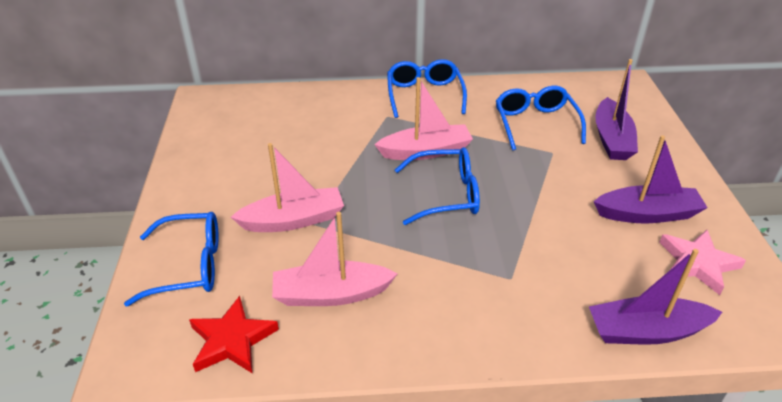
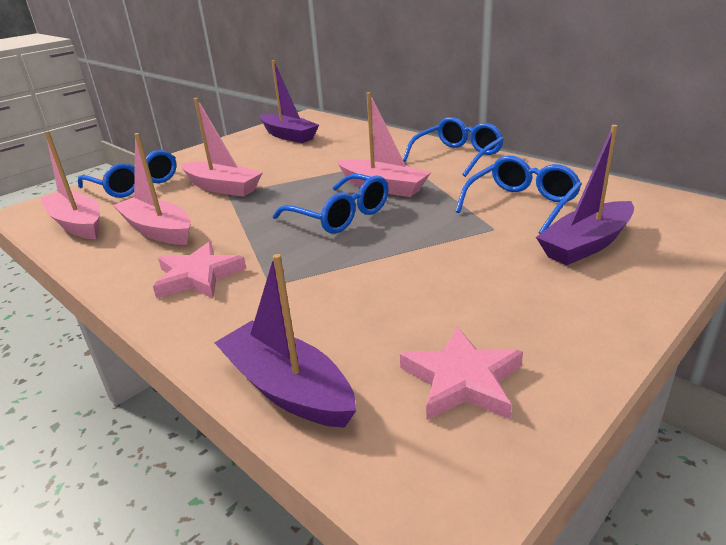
camera: 50 degrees right, 10 degrees down
(232, 340) = (77, 224): red star -> pink boat
(453, 307) = (198, 276): none -> pink star
(647, 214) = (494, 313): purple boat -> purple boat (289, 136)

